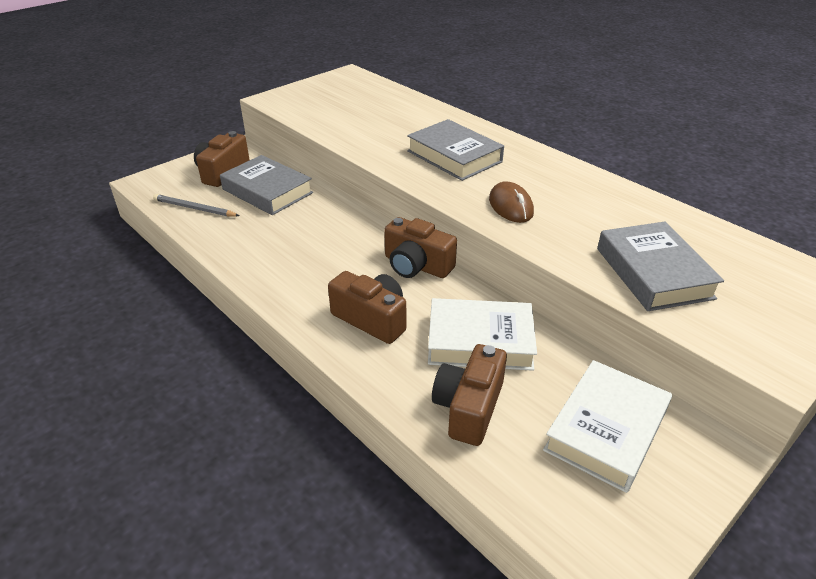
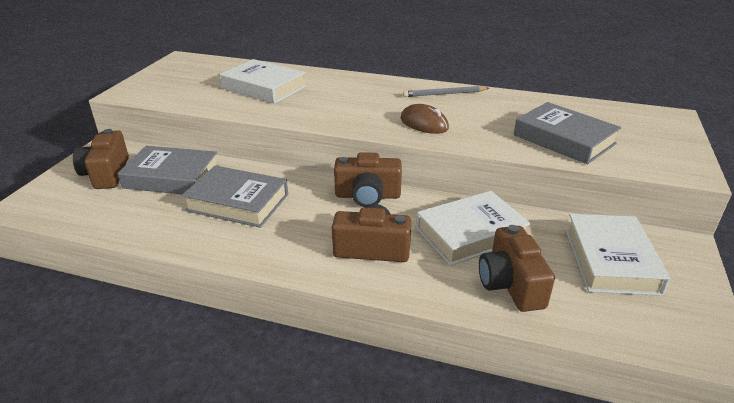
camera: 30 degrees left, 5 degrees down
(194, 208) = (107, 213): grey pencil -> grey pencil (444, 94)
(393, 123) = (264, 87): none -> white book
(454, 156) = (342, 100): grey book -> grey book (237, 202)

